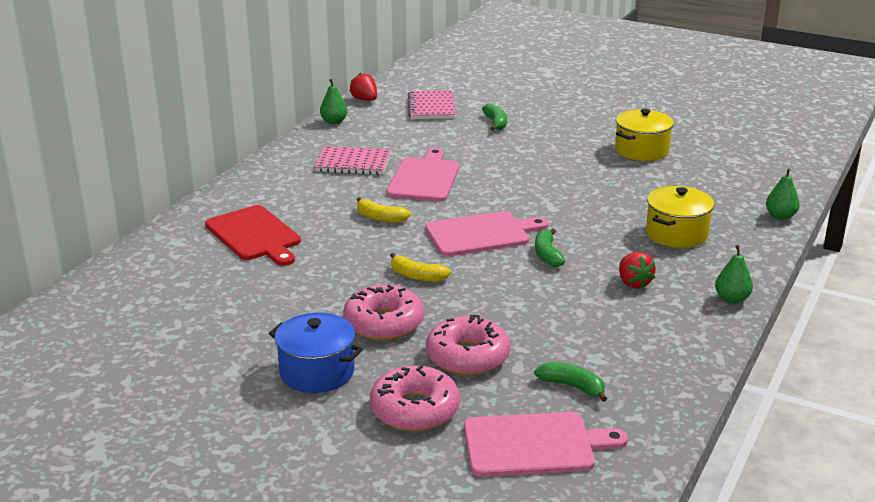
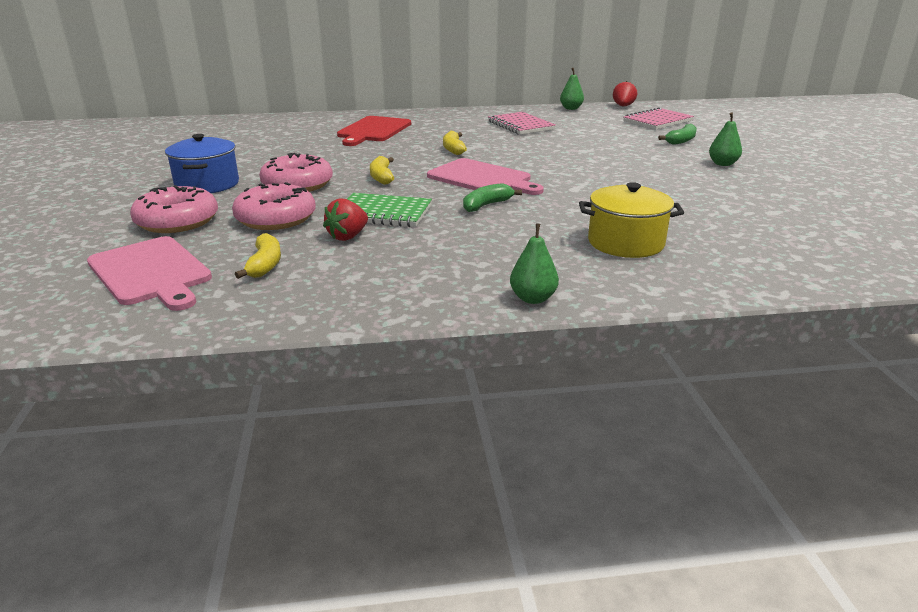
camera: 55 degrees right, 0 degrees up
(424, 178) = (539, 145): pink cutting board -> none
(513, 303) = (383, 213): none -> green notebook
(572, 386) = (265, 265): green banana -> yellow banana
(633, 283) = (491, 247): red strawberry -> red strawberry (348, 236)
(641, 150) = (764, 193): yellow pot -> none
(780, 216) = (778, 283): green pear -> green pear (722, 164)

